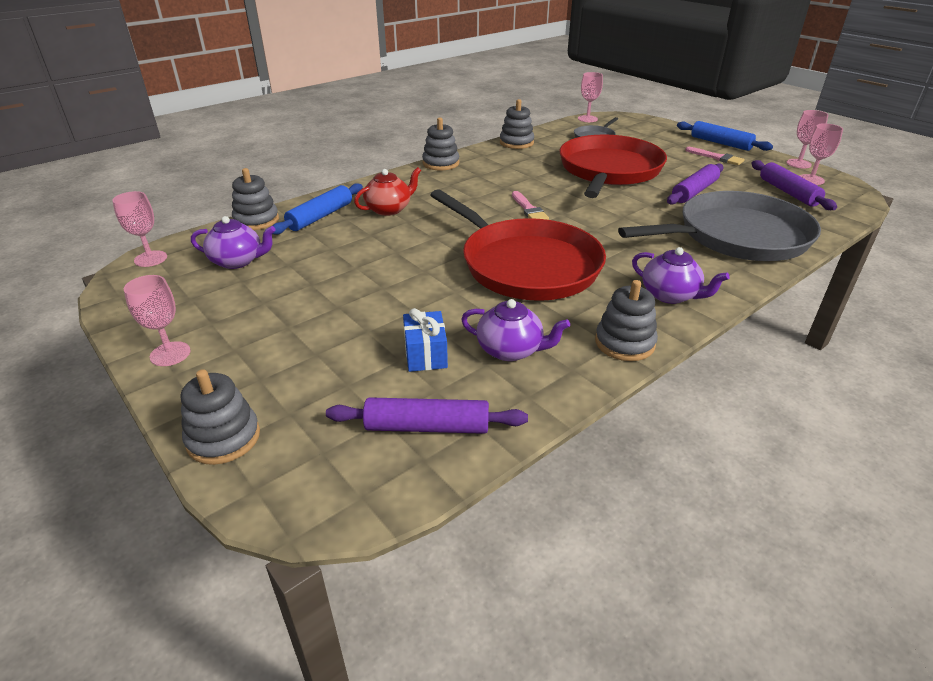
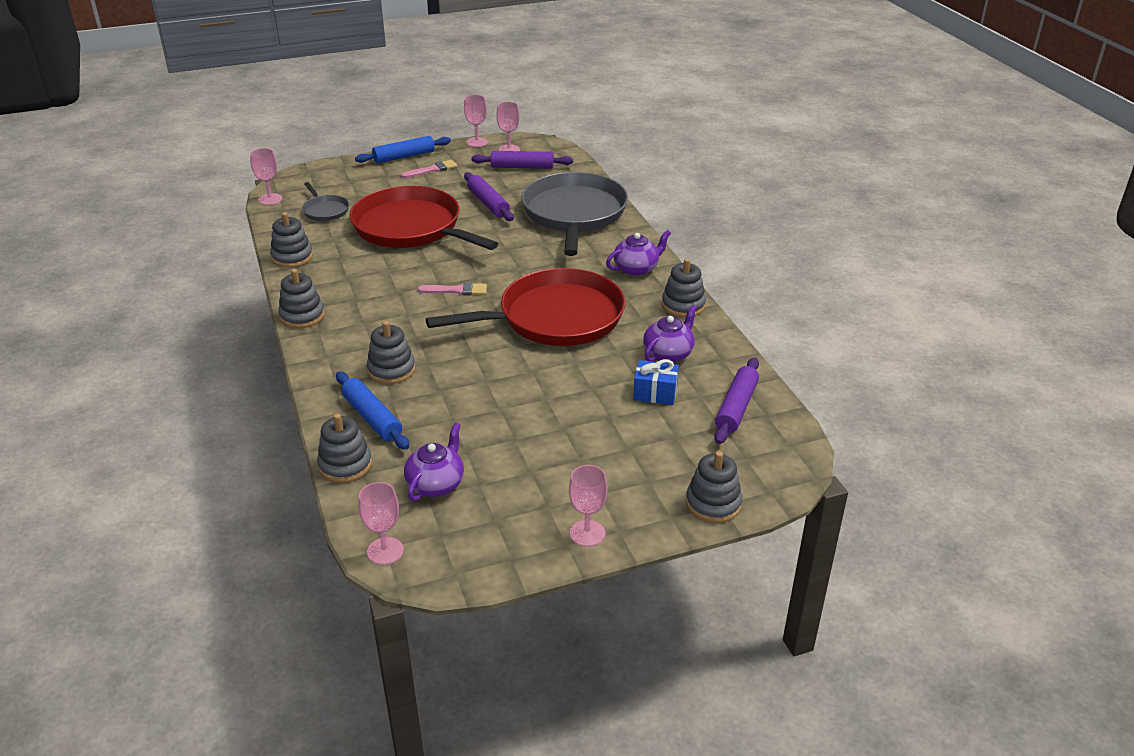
camera: 70 degrees left, 0 degrees up
(389, 209) = (391, 370): red teapot -> grey stacking toy

